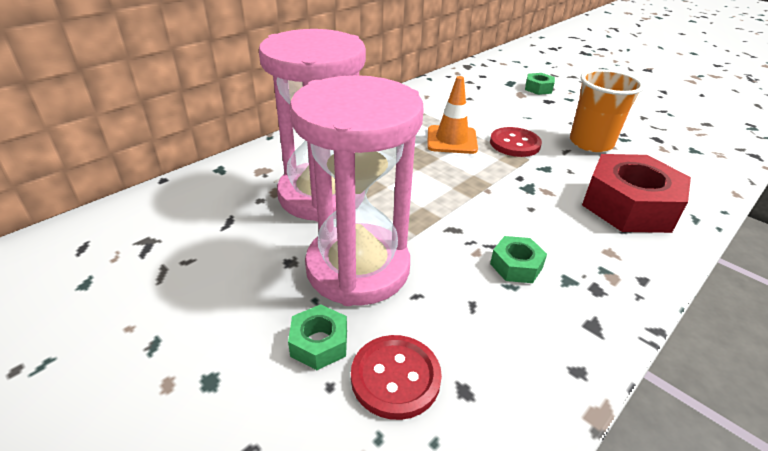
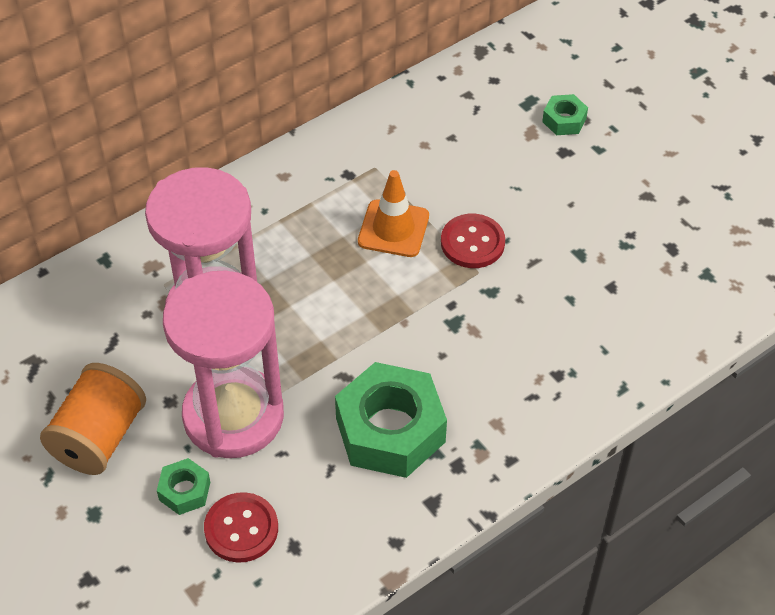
camera: 10 degrees right, 15 degrees up
(216, 300) = (99, 437): none -> orange spool
(516, 266) = (390, 430): green nut -> green nut, size x2.16
(591, 143) = (574, 249): orange cup -> none
(629, 206) = (557, 362): red nut -> none

